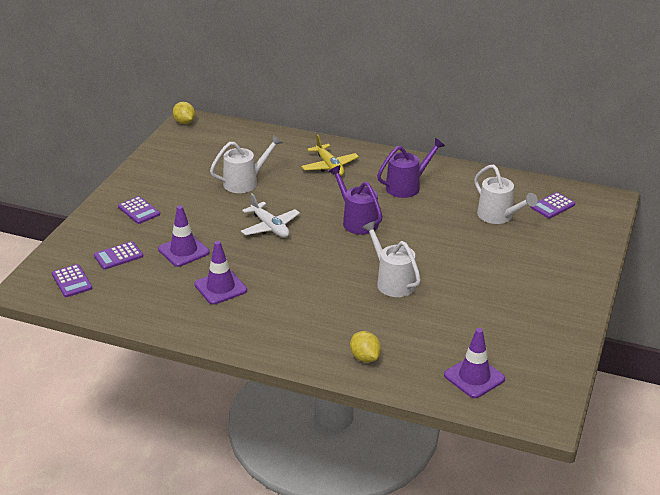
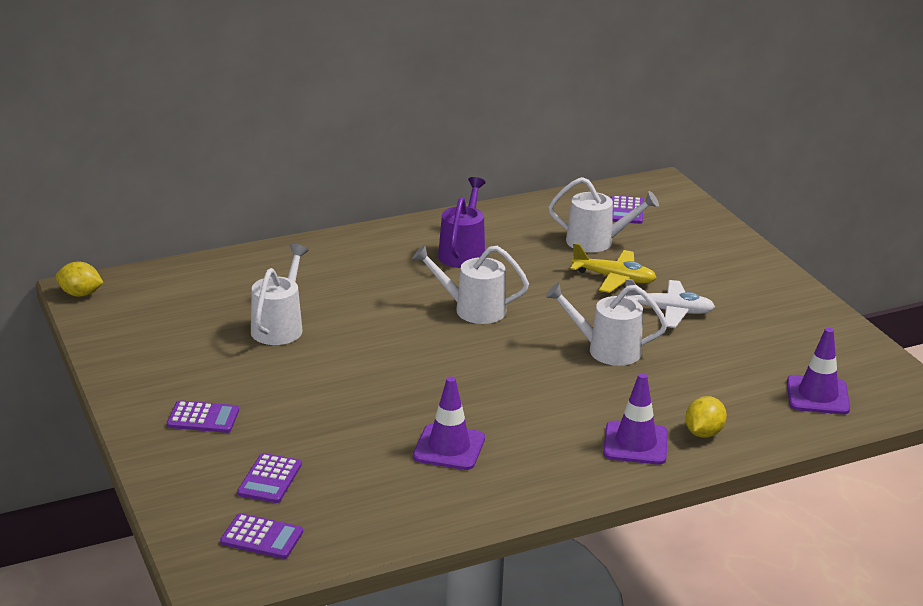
camera: 45 degrees left, 5 degrees down
(183, 251) = (339, 433): purple traffic cone -> purple traffic cone (635, 443)
(270, 227) = (392, 359): white plane -> white plane (669, 311)
(329, 166) = (347, 268): yellow plane -> yellow plane (614, 278)
(357, 221) = (472, 309): purple watering can -> white watering can
(365, 357) = (703, 433): yellow lemon -> yellow lemon turned 75 degrees counterclockwise

